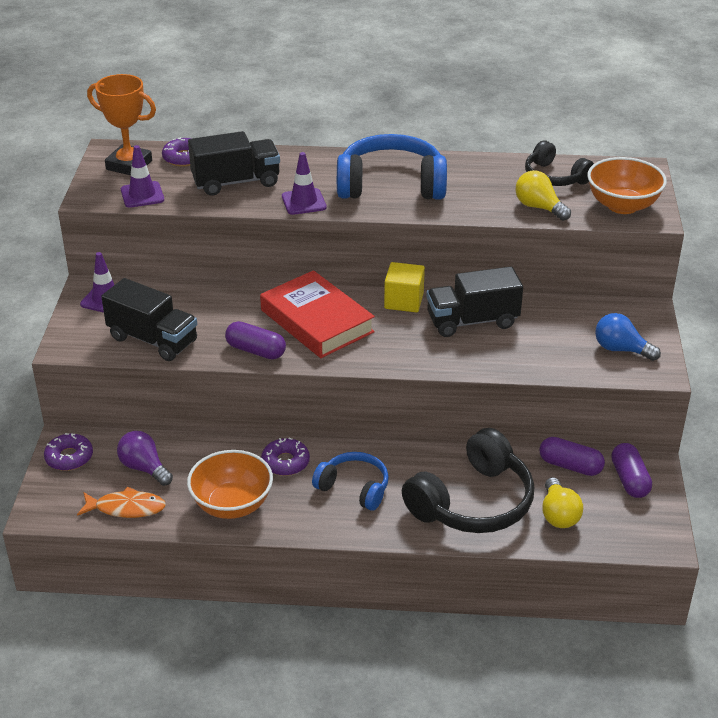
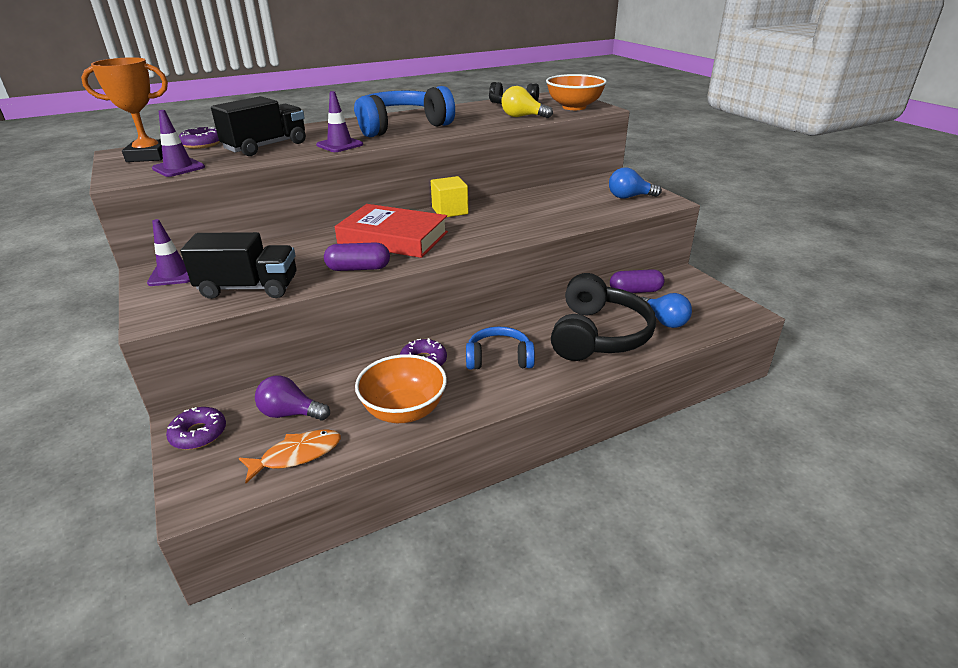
camera: 30 degrees left, 5 degrees down
(472, 321) = (513, 208): black truck -> none
(558, 515) = (664, 321): yellow light bulb -> blue light bulb
(629, 480) = (680, 286): purple capsule -> none

